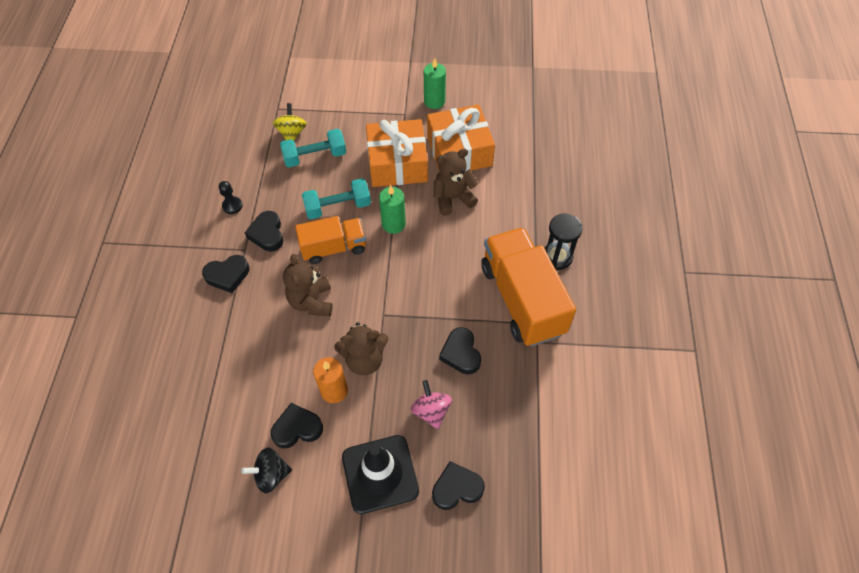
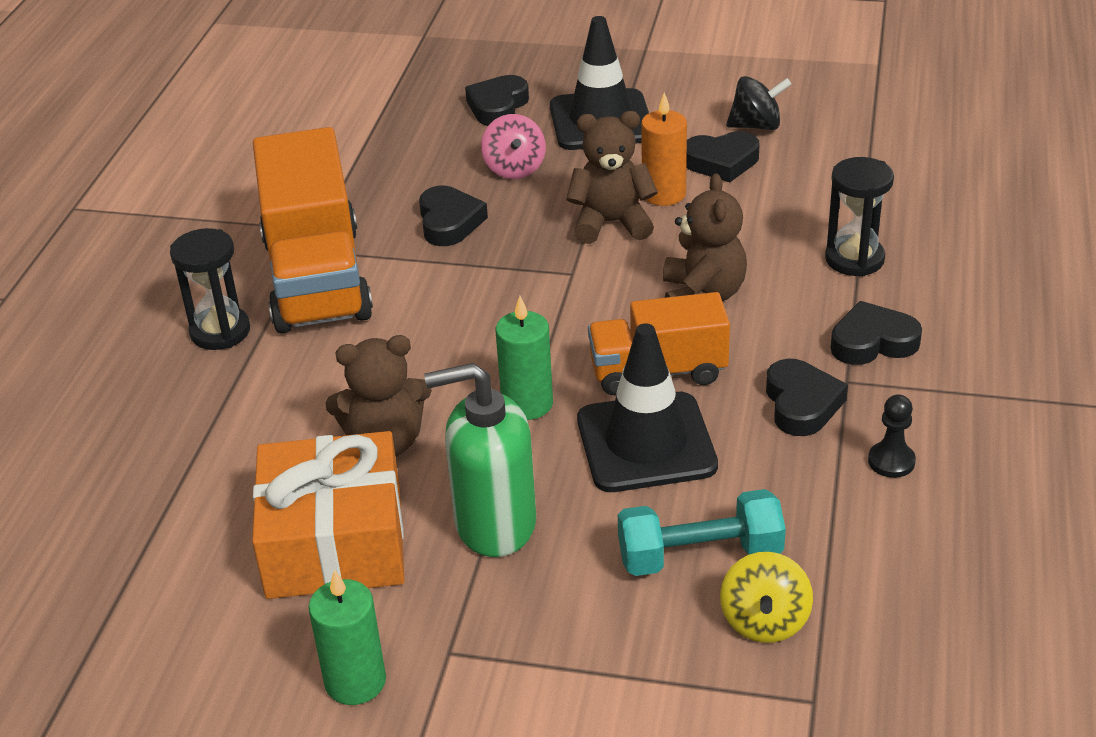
camera: 170 degrees left, 20 degrees down
(226, 338) = (854, 259): none -> black hourglass
(338, 207) = (646, 443): turquoise dumbbell -> black traffic cone
(397, 163) = (494, 524): orange gift -> green soap dispenser
(456, 488) = (498, 106): black heart -> black heart turned 120 degrees clockwise

